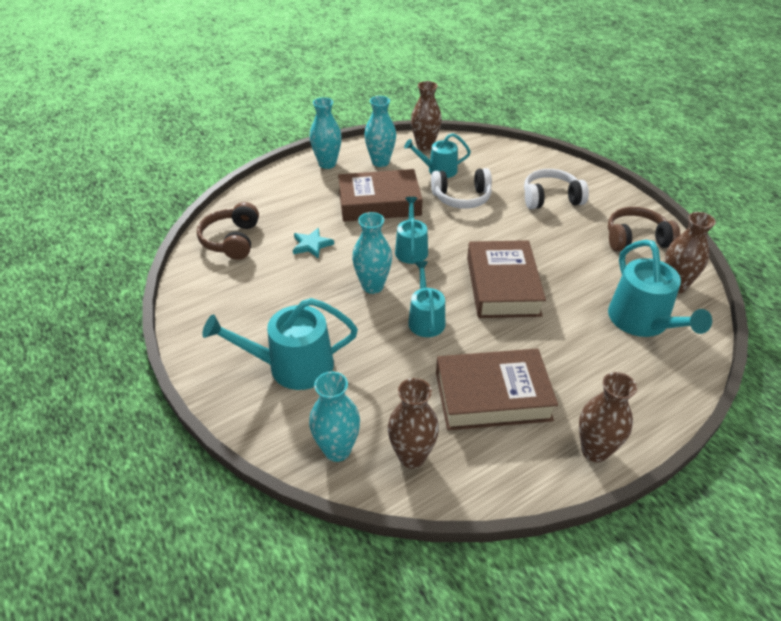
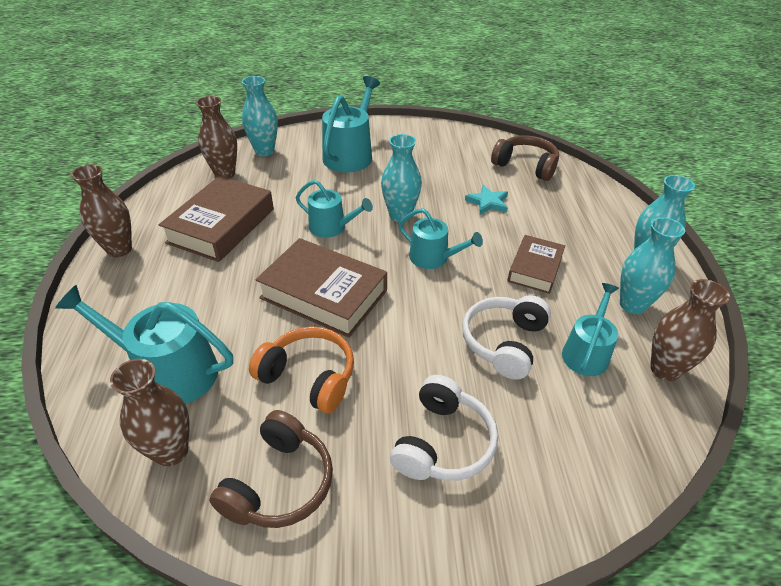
camera: 120 degrees right, 0 degrees up
(379, 203) = (535, 268): brown book -> brown book, size x0.60
(571, 259) = (309, 377): none -> orange headphones

